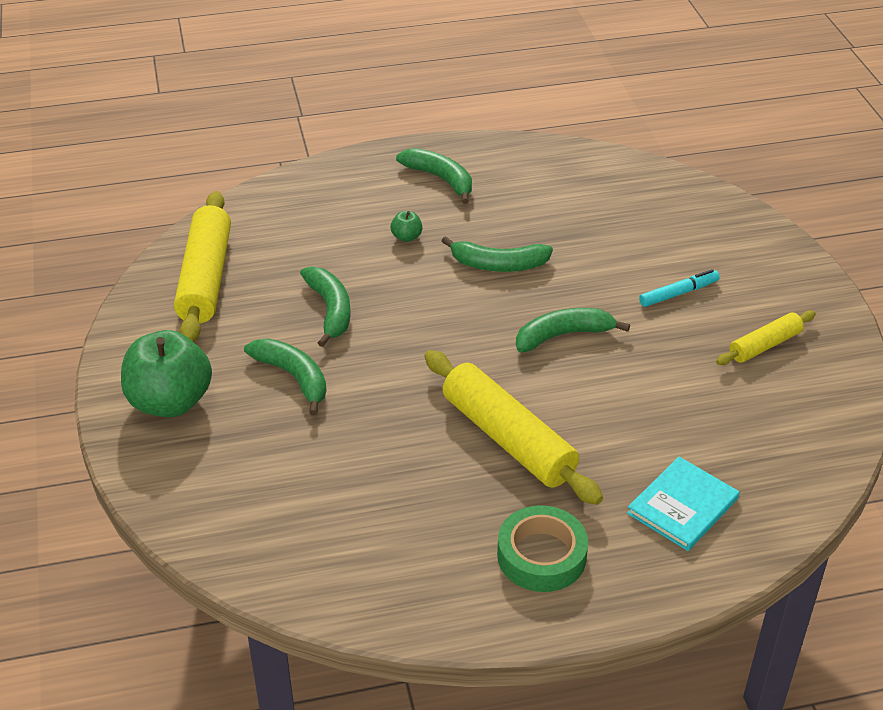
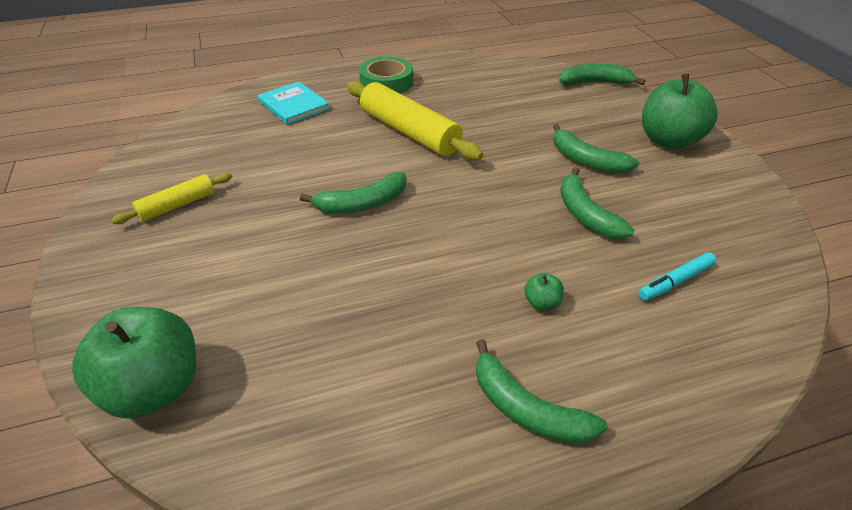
camera: 175 degrees right, 0 degrees up
(206, 278) = (729, 239): yellow rolling pin -> none
(498, 265) = (428, 273): green banana -> green banana (595, 83)
(678, 293) = (238, 251): turquoise marker -> turquoise marker (675, 281)
(682, 506) = (294, 105): turquoise book -> turquoise book turned 75 degrees counterclockwise
(699, 202) = (154, 389): none -> green apple

